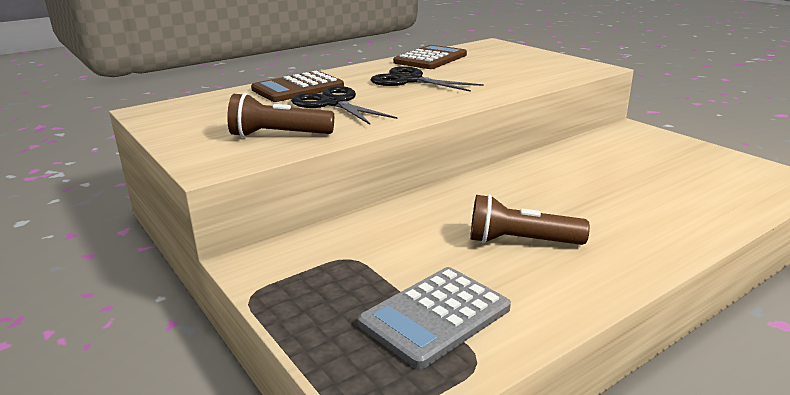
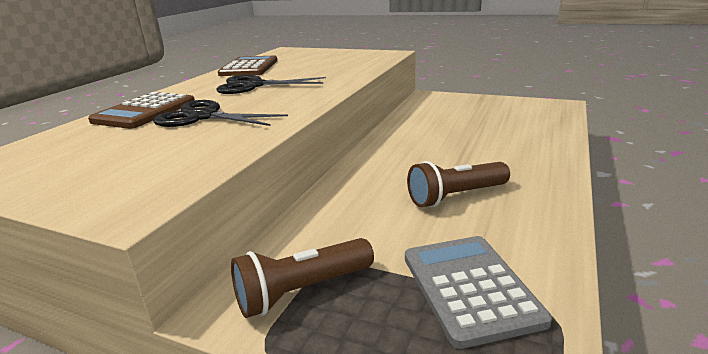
camera: 30 degrees left, 0 degrees up
(278, 135) = (179, 157): brown flashlight -> brown flashlight (302, 291)
(435, 316) = (470, 288): grey calculator -> grey calculator turned 150 degrees clockwise

